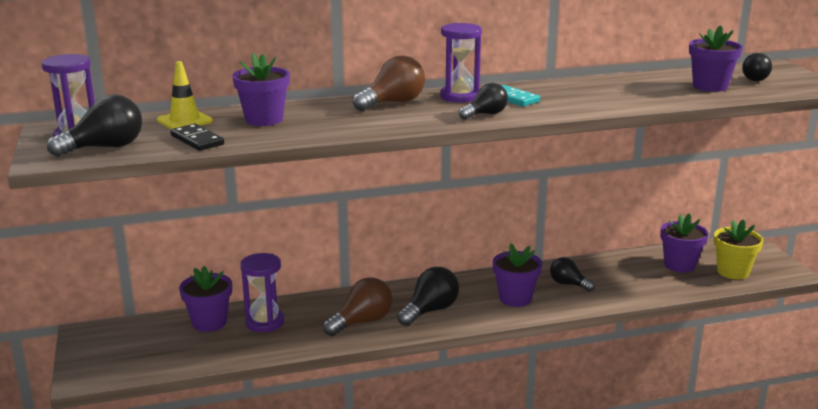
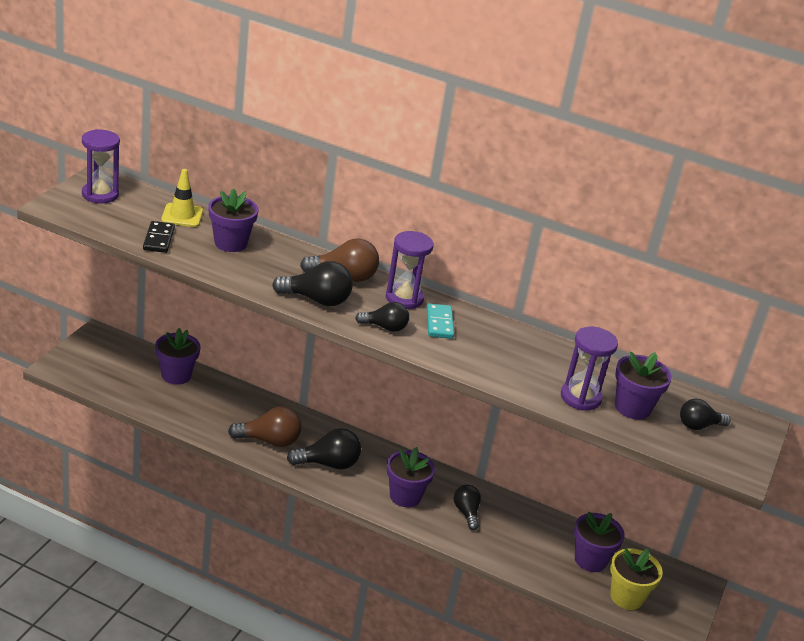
camera: 35 degrees right, 10 degrees up
(105, 148) = (99, 215): black light bulb -> black light bulb (317, 300)
(265, 322) = (209, 398): purple hourglass -> purple hourglass (580, 398)

